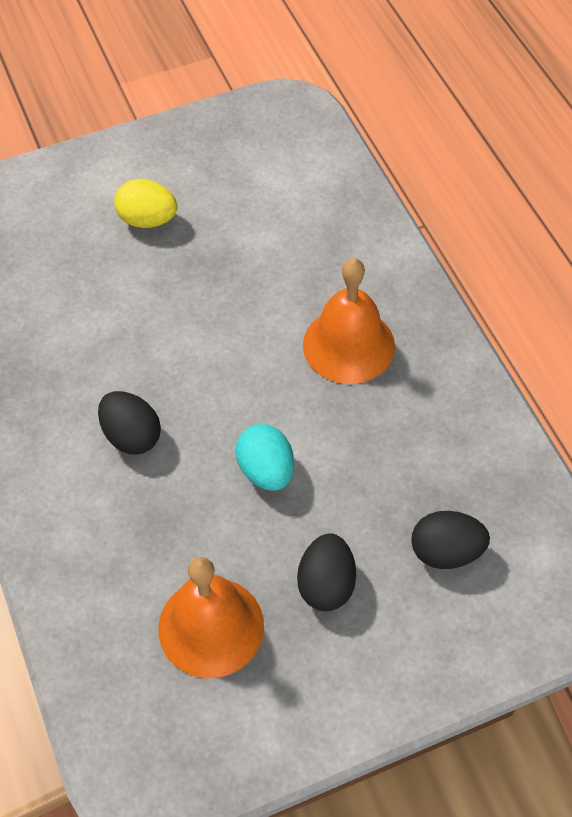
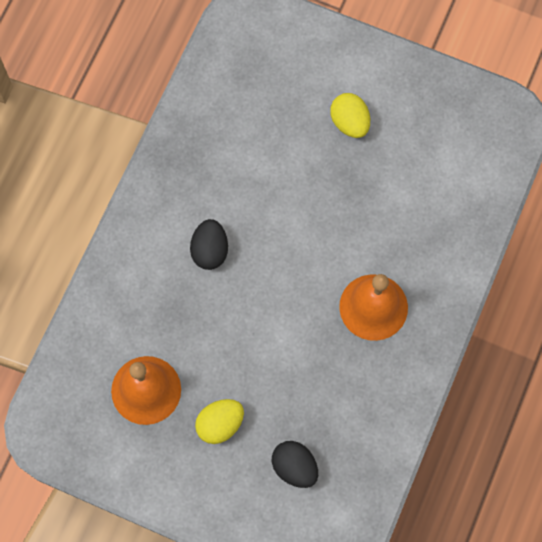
camera: 45 degrees right, 15 degrees up
(266, 471) = (255, 336): turquoise egg -> none
(326, 584) = (220, 424): black egg -> yellow egg

